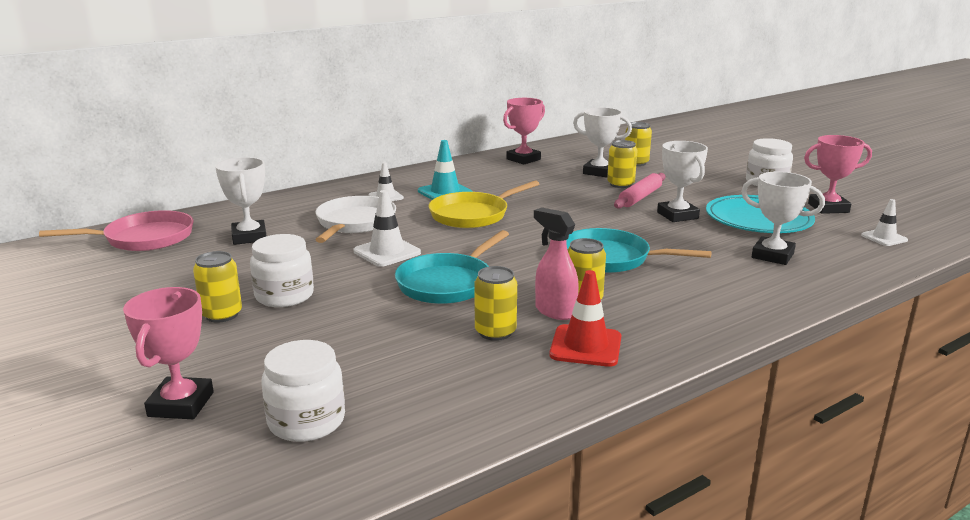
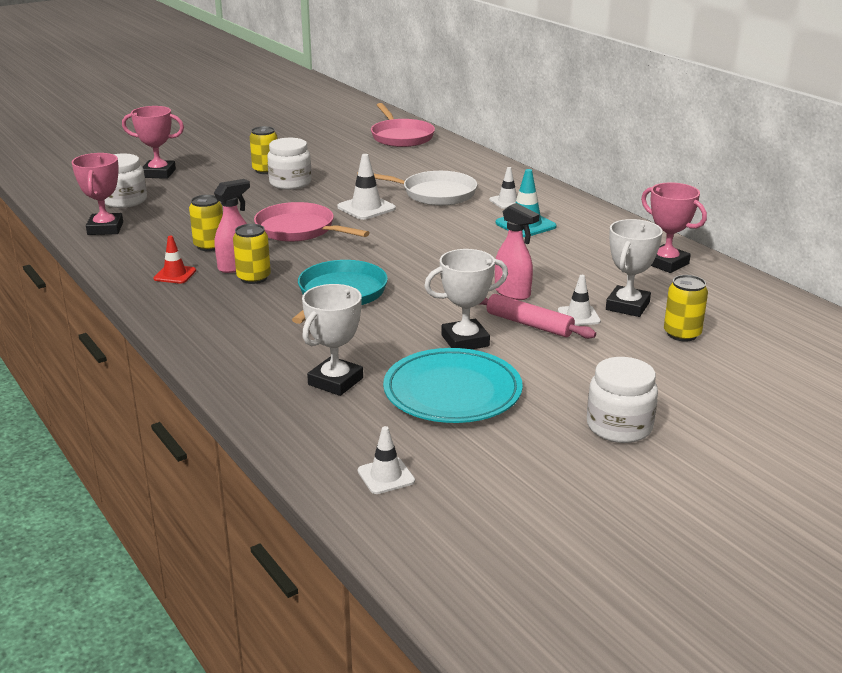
camera: 90 degrees right, 5 degrees up
(249, 237) = (402, 164): white trophy -> none
(448, 283) = (299, 230): turquoise pan -> pink pan
(473, 215) = (459, 237): yellow pan -> none
(585, 346) = (175, 275): red traffic cone -> red traffic cone, size x0.65
(588, 200) = (513, 293): none -> pink spray bottle
(620, 184) = (578, 316): yellow can -> white traffic cone
(828, 208) = (506, 457): pink trophy -> pink trophy (105, 228)

